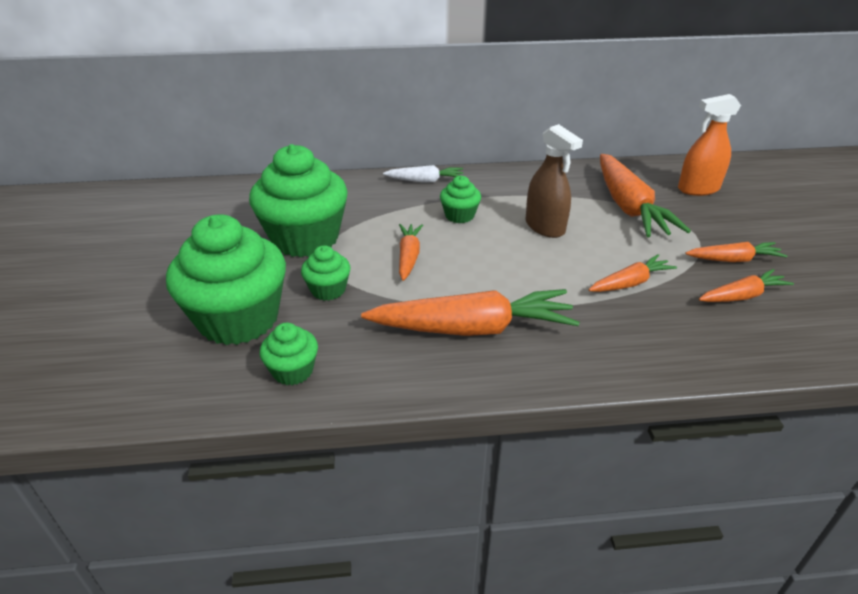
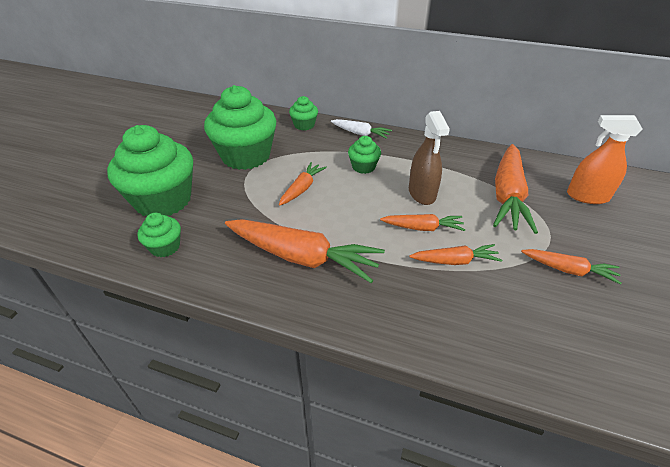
camera: 25 degrees right, 5 degrees up
(328, 290) = (231, 197): green cupcake -> green cupcake (304, 125)
(742, 296) = (549, 305): orange carrot -> orange carrot (422, 228)

